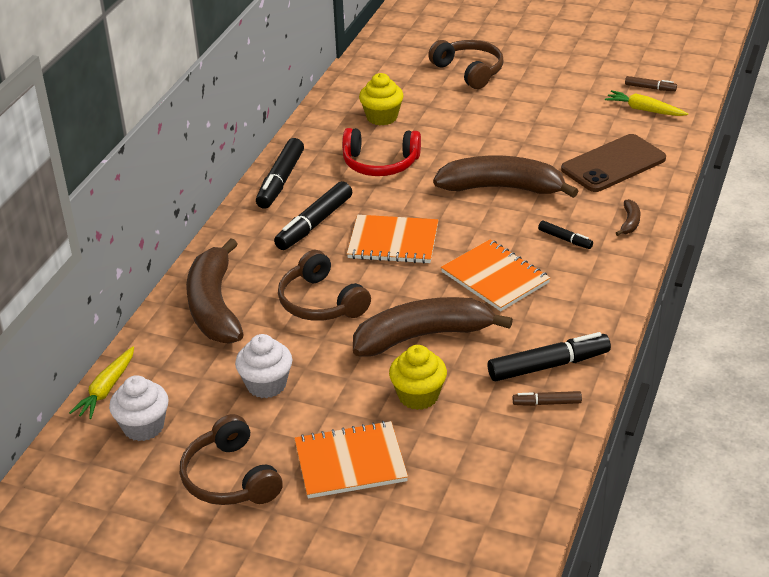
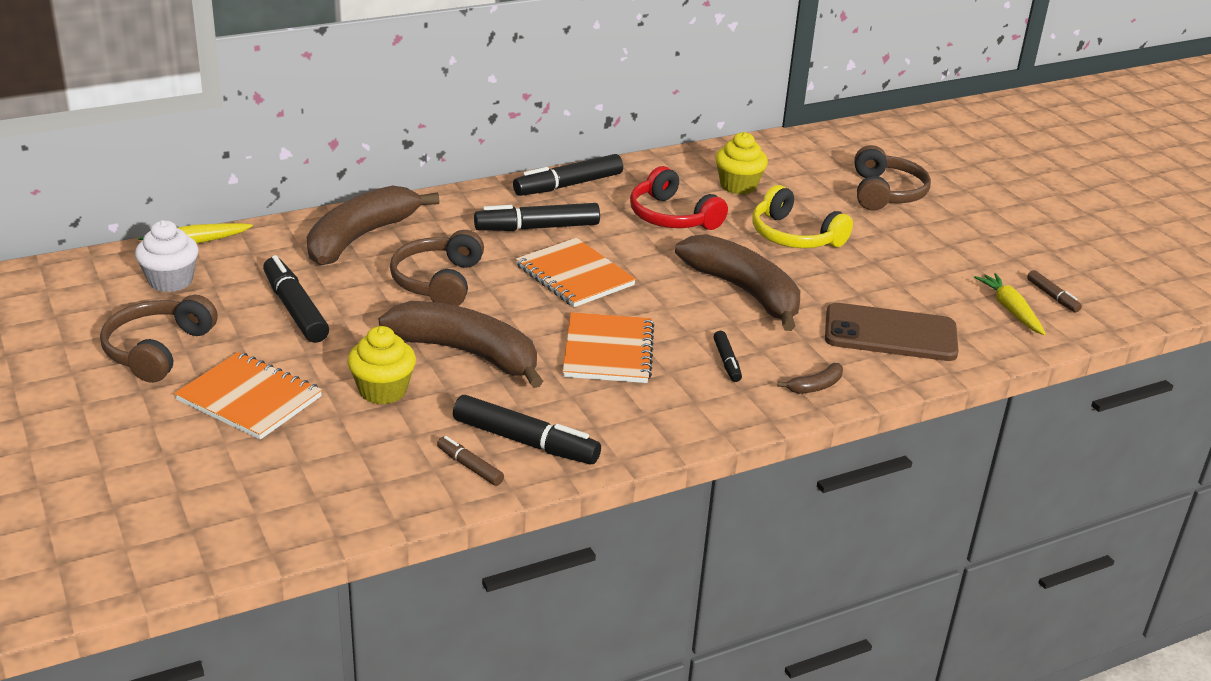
camera: 40 degrees right, 5 degrees down
(266, 385) = (295, 309): white cupcake -> black marker
(468, 133) = (794, 236): none -> yellow headphones

